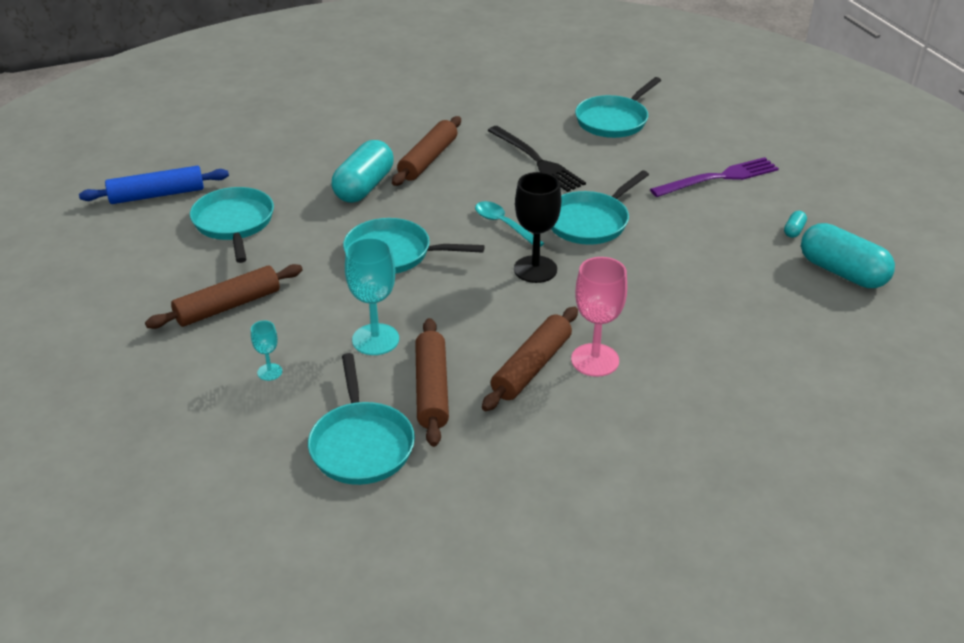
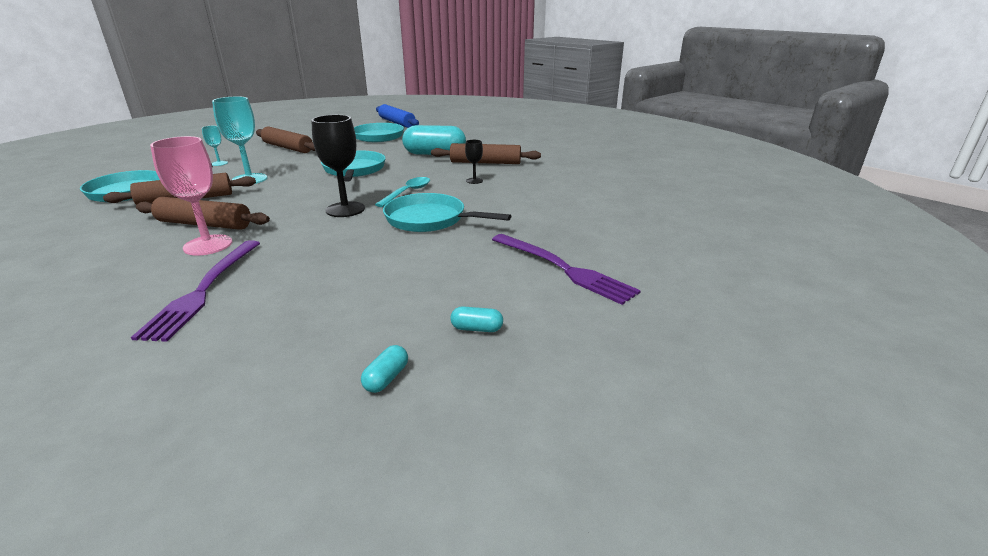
camera: 70 degrees right, 10 degrees down
(490, 178) = (474, 181): none -> black goblet
(536, 160) = (516, 191): black fork -> none
(614, 120) = (623, 209): turquoise pan -> none
(696, 355) = (204, 290): none -> purple fork
(842, 272) = (386, 378): turquoise capsule -> turquoise capsule, size x0.41

